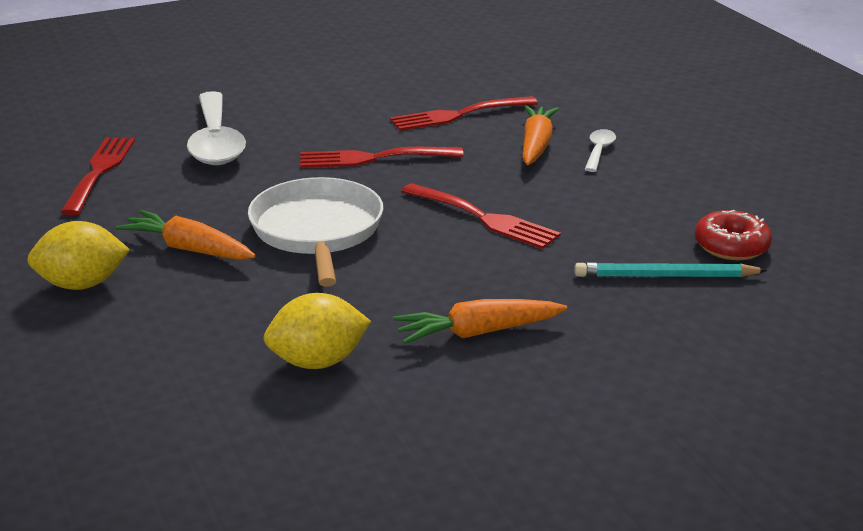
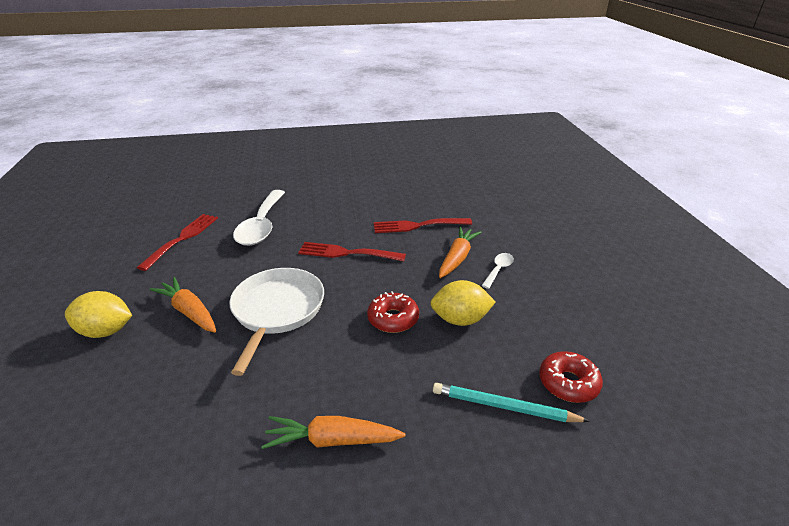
camera: 15 degrees right, 5 degrees up
(318, 362) = (201, 445): yellow lemon -> yellow lemon (460, 319)
(484, 218) = (393, 319): red fork -> red donut

